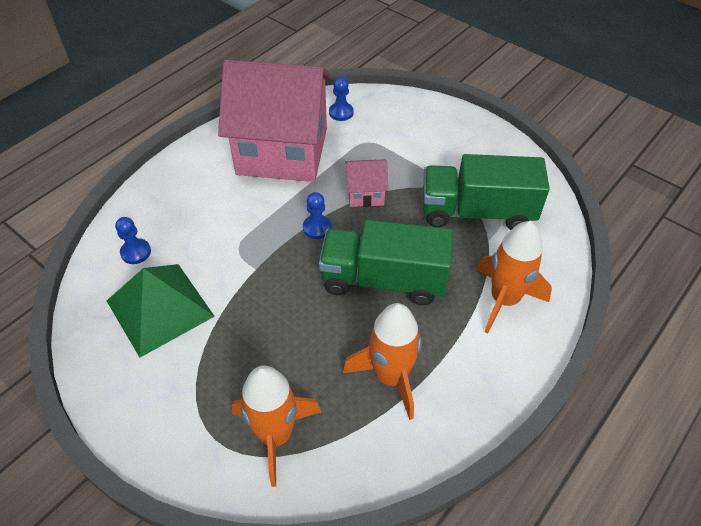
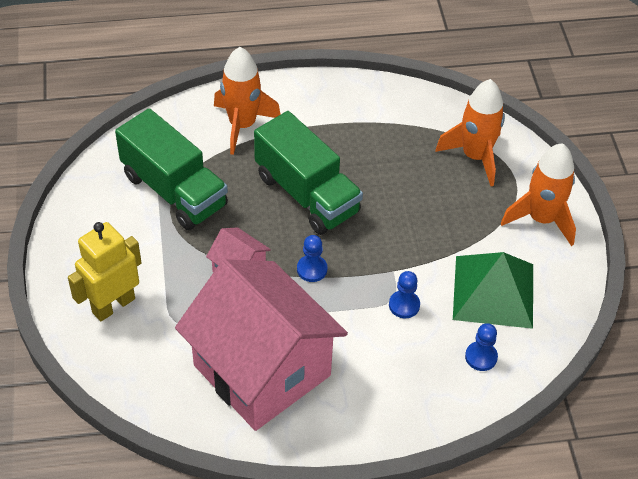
camera: 140 degrees left, 0 degrees up
(341, 112) = (157, 374): blue pawn -> blue pawn (404, 305)
(390, 377) = (372, 137): orange rocket -> orange rocket (541, 219)
(413, 126) = (113, 305): none -> yellow robot

